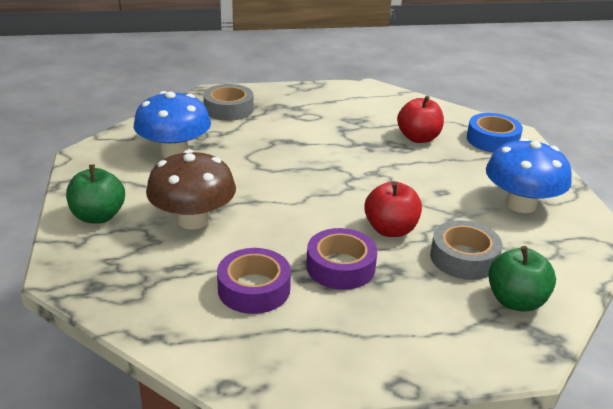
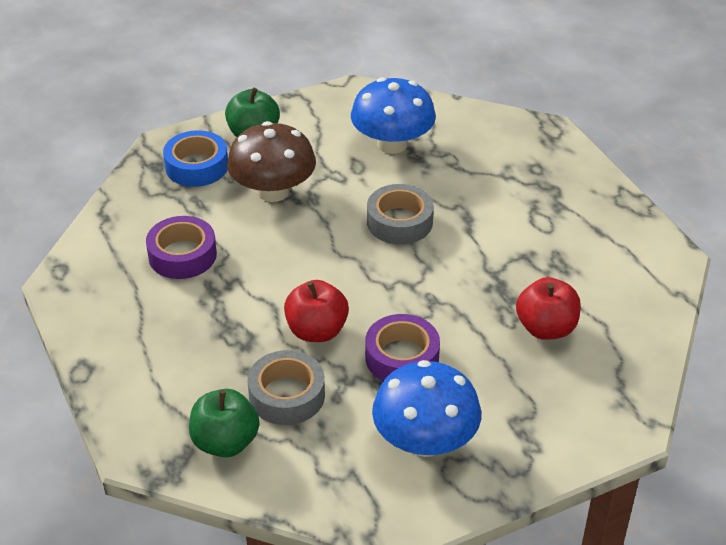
camera: 75 degrees right, 10 degrees up
(228, 109) = (515, 154): grey tape -> grey tape (399, 222)
(340, 267) = (236, 304): purple tape -> purple tape (402, 357)
(492, 140) = (589, 404): blue tape -> blue tape (197, 166)

